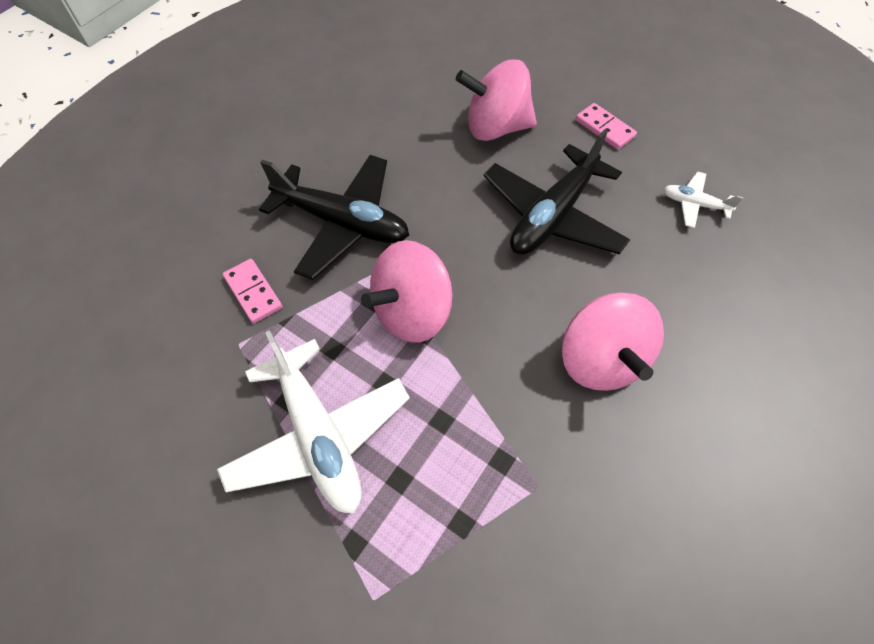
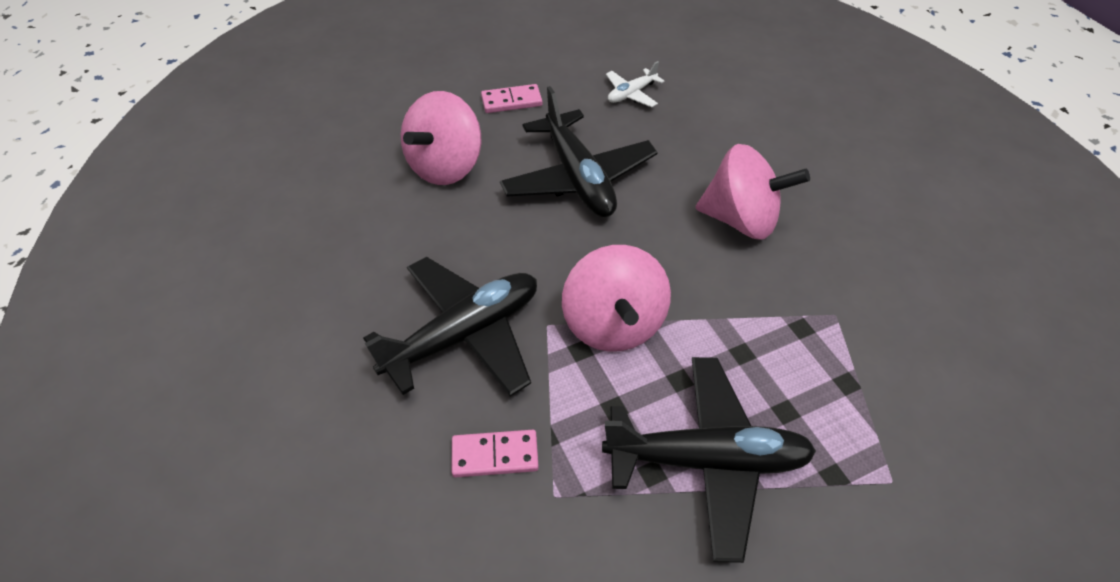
camera: 60 degrees left, 10 degrees down
(318, 435) = (707, 460): white plane -> black plane

